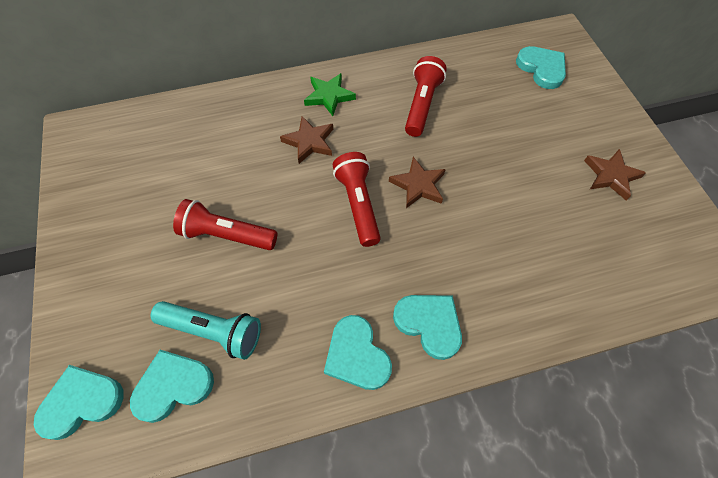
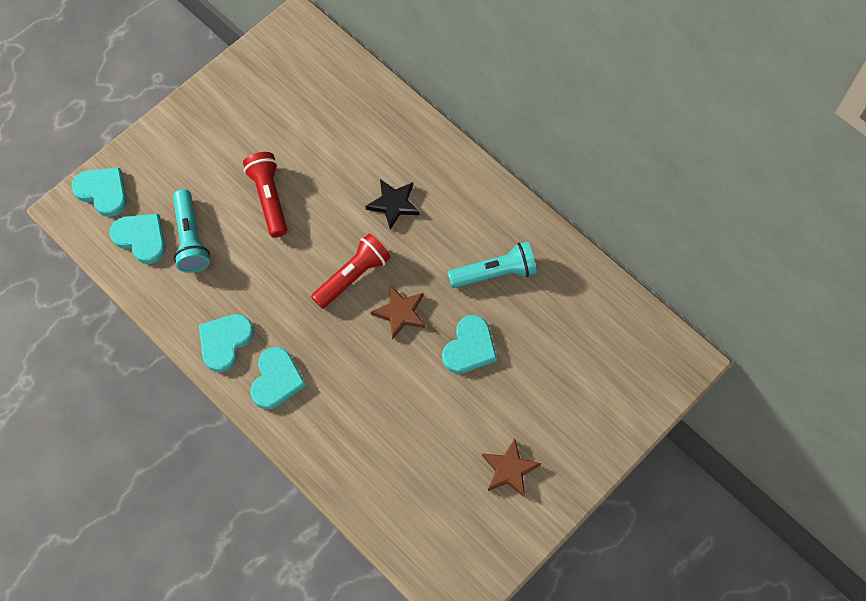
camera: 60 degrees right, 5 degrees up
(309, 142) = (393, 204): brown star -> black star
(329, 96) = (455, 191): green star -> none
(421, 105) = (494, 273): red flashlight -> turquoise flashlight
(542, 69) = (616, 360): turquoise heart -> turquoise heart (469, 347)

